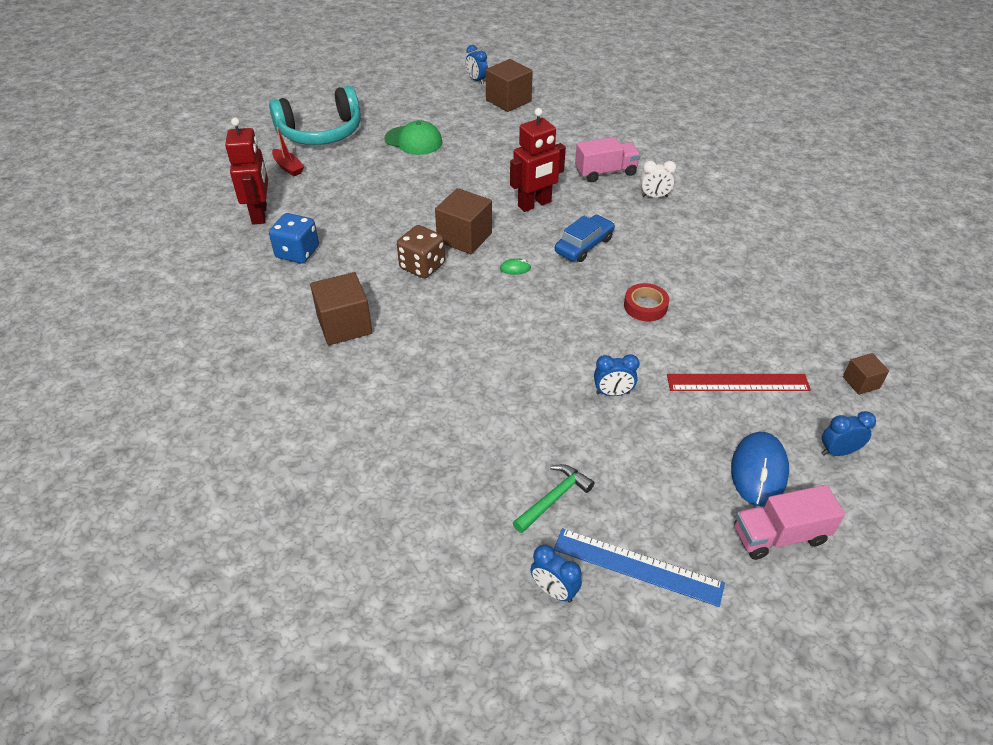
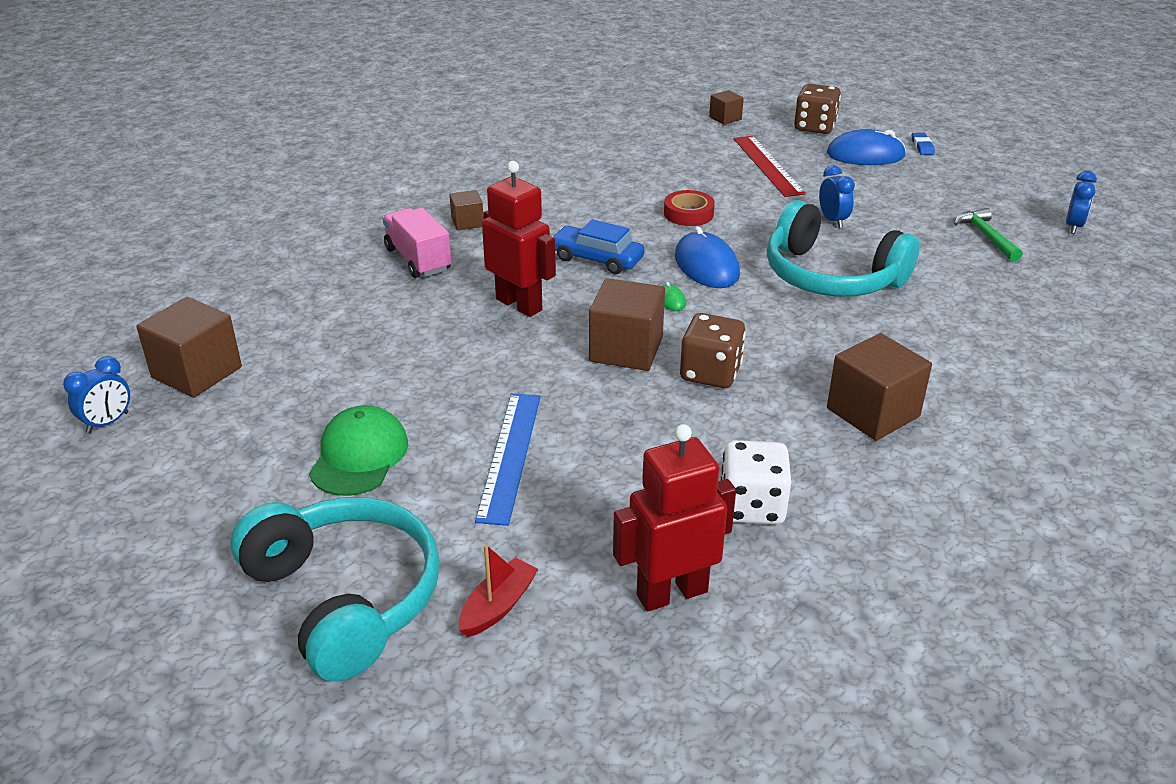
camera: 105 degrees left, 10 degrees down
(297, 253) = (752, 506): blue dice -> white dice
(518, 360) = (831, 276): none -> turquoise headphones
(554, 498) = (986, 236): green hammer -> green hammer turned 45 degrees clockwise
(557, 296) = (706, 266): none -> blue mouse
(637, 567) = (1012, 196): blue ruler -> blue ruler (510, 455)
(654, 196) = (467, 222): white clock -> brown cube
(779, 535) = (922, 146): pink truck -> blue eraser
(838, 451) = (815, 127): blue clock -> brown dice

